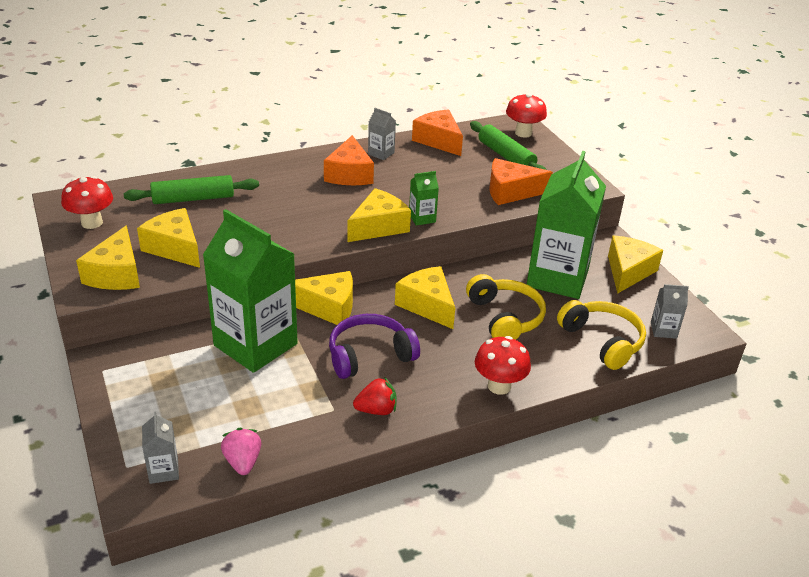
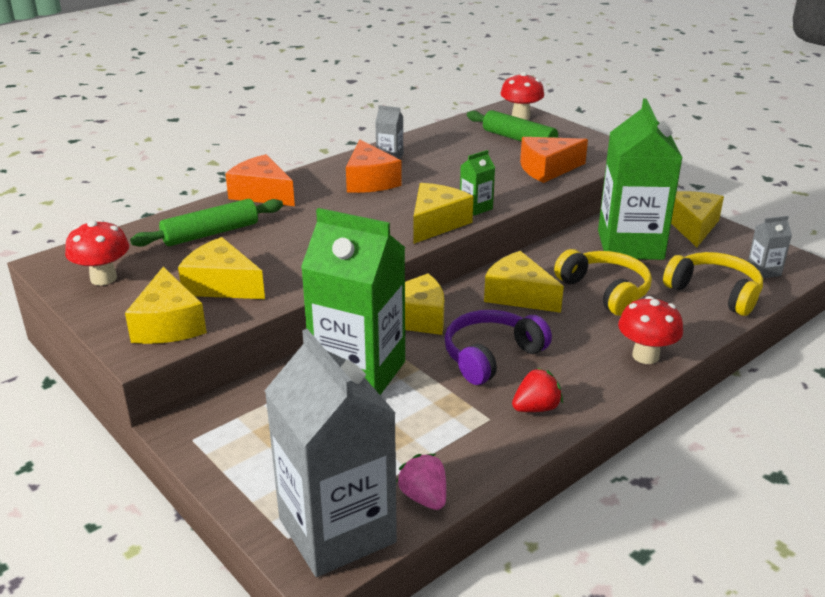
camera: 15 degrees left, 5 degrees down
(164, 471) = (337, 530): grey carton -> grey carton, size x2.46
(438, 141) = (441, 137): orange cheese -> orange cheese (262, 194)

